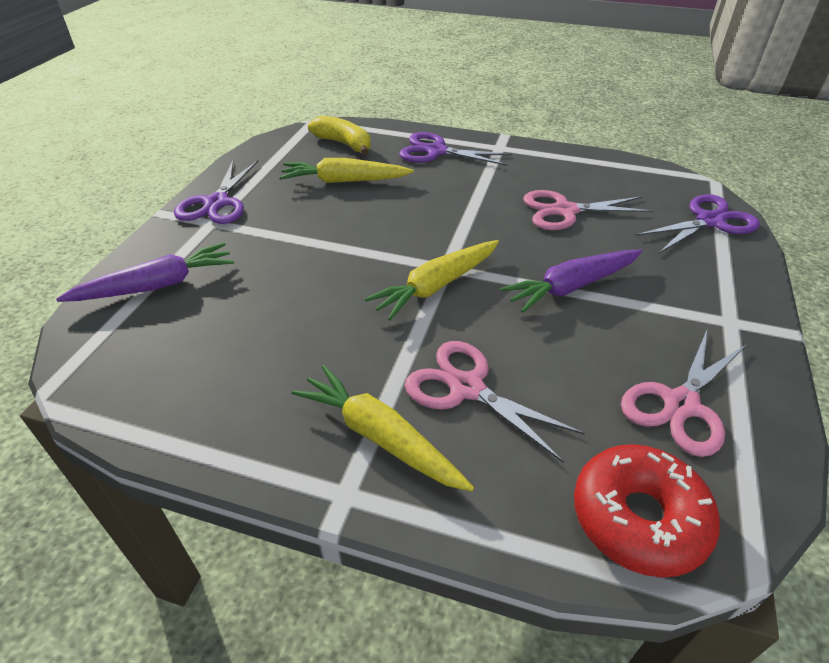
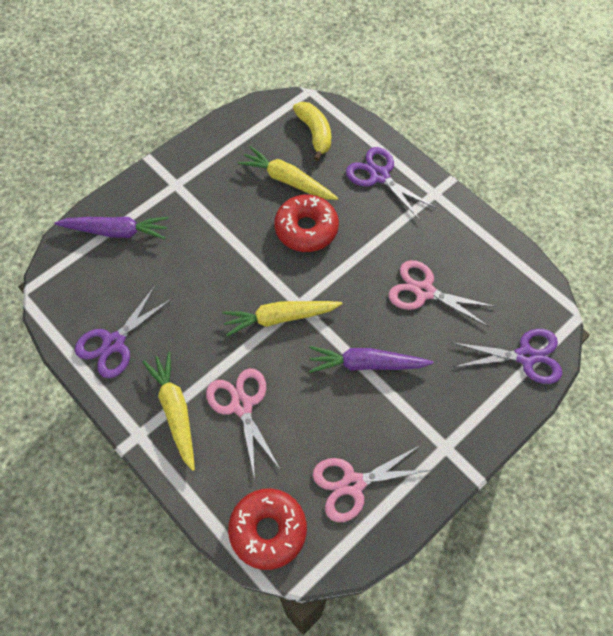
camera: 30 degrees right, 20 degrees up
(216, 203) = (188, 165): purple scissors -> purple scissors (113, 343)
(398, 208) = (306, 229): none -> red donut

